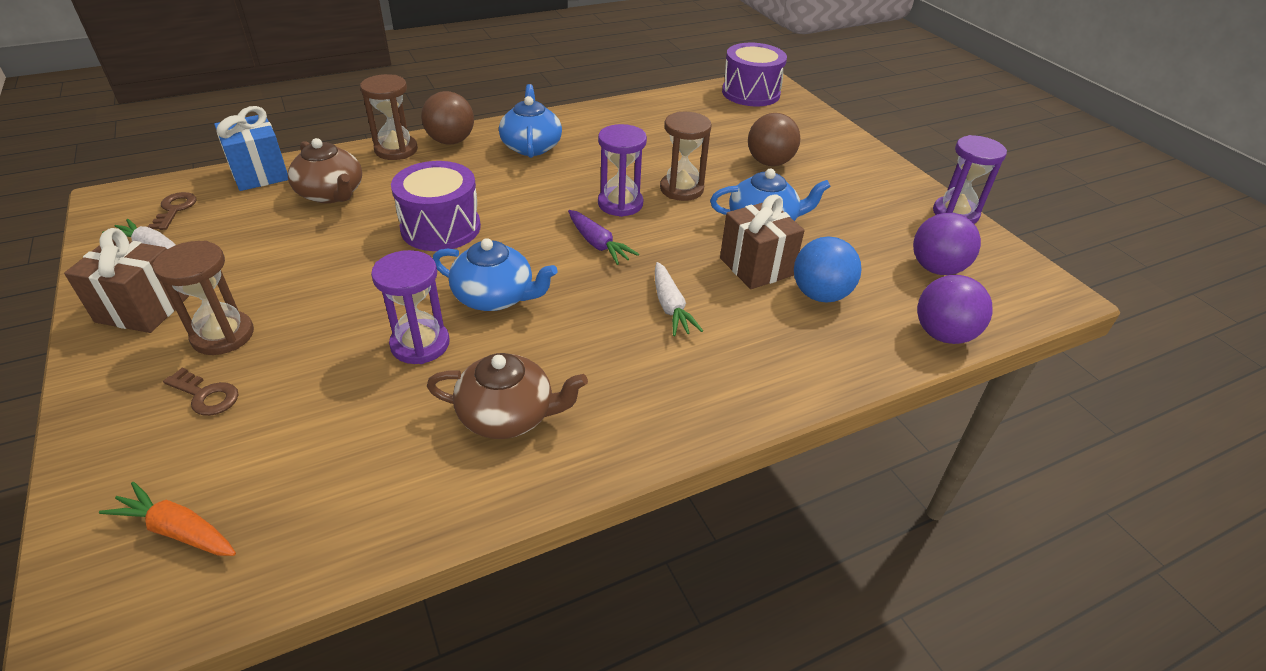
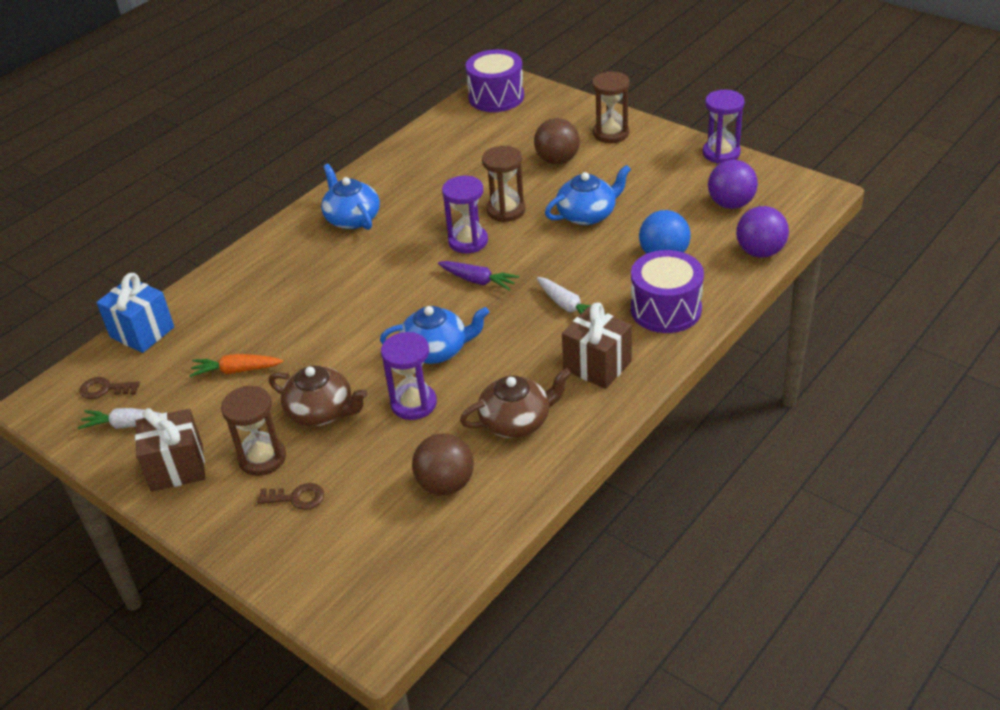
camera: 20 degrees left, 0 degrees up
(175, 209) = (105, 389): brown key -> brown key turned 60 degrees counterclockwise
(178, 530) = (370, 572): orange carrot -> orange carrot (236, 370)
(331, 194) = (225, 324): brown teapot -> brown teapot (321, 411)
(396, 150) = (239, 266): brown hourglass -> brown hourglass (611, 133)
(441, 228) = (344, 316): purple drum -> purple drum (666, 309)
(451, 141) = (278, 240): brown ball -> brown ball (446, 484)
(756, 267) = (606, 252): brown gift -> brown gift (597, 366)

